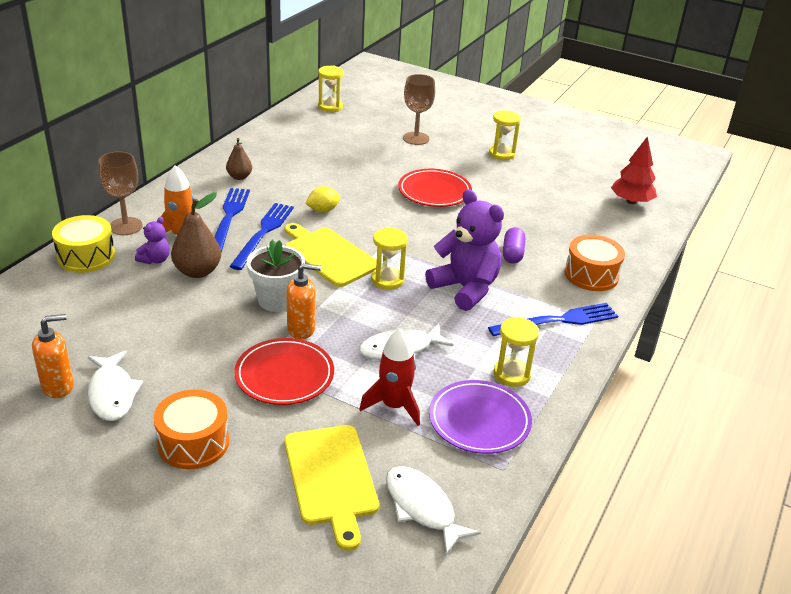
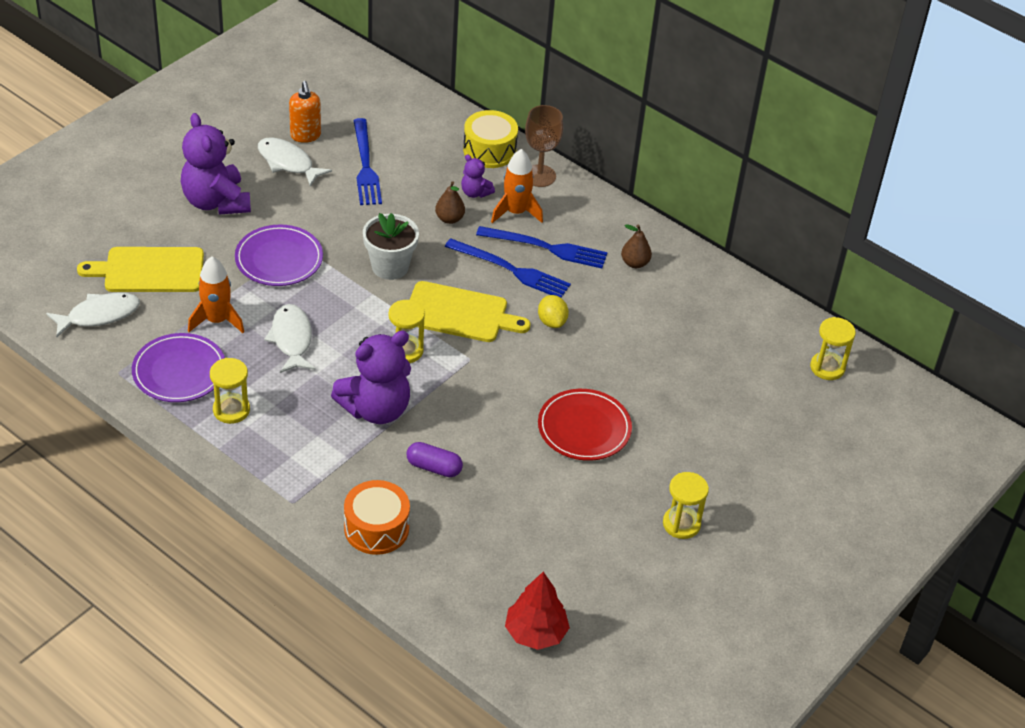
camera: 100 degrees right, 10 degrees up
(112, 393) = (288, 163): white fish -> white fish turned 45 degrees clockwise
(193, 442) = (216, 202): orange drum -> purple teddy bear
(197, 271) = (449, 219): brown pear -> brown pear, size x0.62
(284, 375) = (279, 259): red plate -> purple plate
(301, 329) = (340, 278): orange soap dispenser -> none
(328, 255) = (460, 313): yellow cutting board -> yellow cutting board turned 45 degrees clockwise
(394, 406) = (217, 320): red rocket -> orange rocket
(416, 138) = (730, 440): brown goblet -> none
(557, 321) = (301, 470): blue fork -> blue fork (365, 165)

